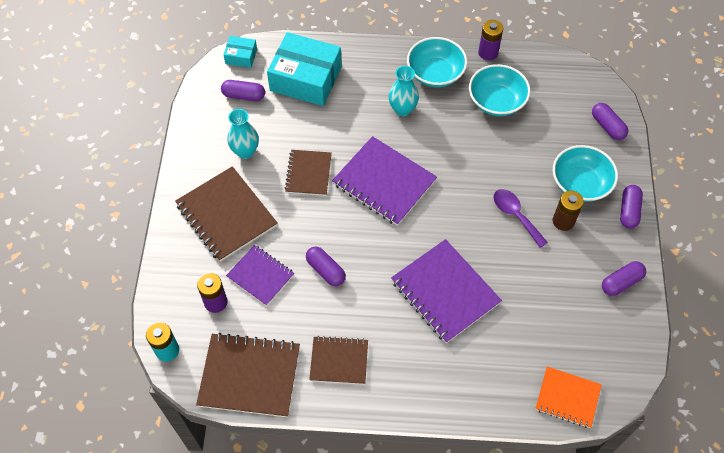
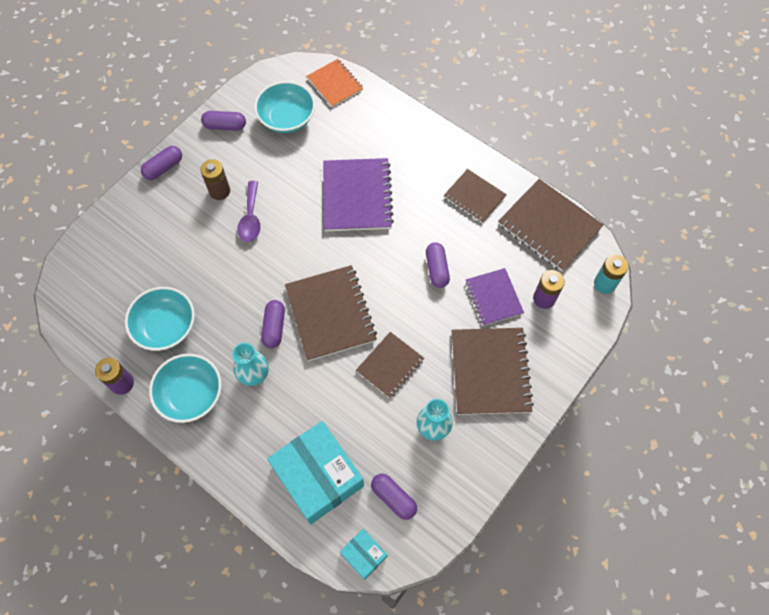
camera: 145 degrees left, 5 degrees up
(384, 182) = (330, 314): purple notebook -> brown notebook
(580, 184) = (176, 210): turquoise bowl -> turquoise bowl (287, 118)
(607, 126) = (101, 241): purple capsule -> purple capsule (274, 327)

